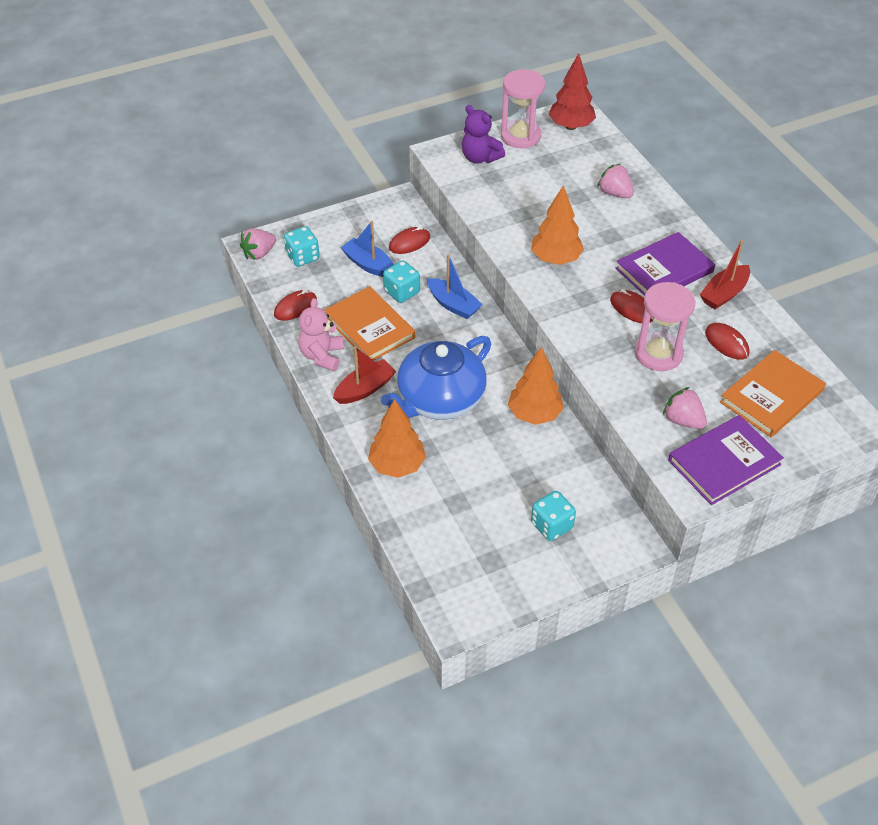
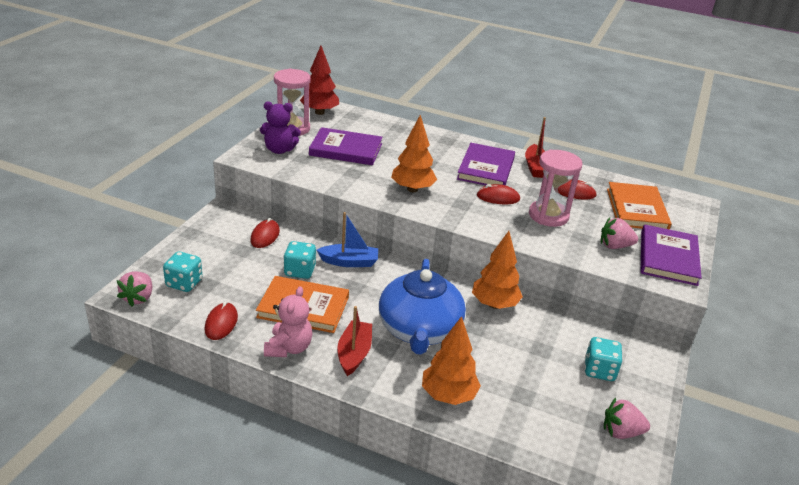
camera: 45 degrees left, 15 degrees down
(322, 356) = (289, 348): pink teddy bear -> pink teddy bear turned 135 degrees counterclockwise
(368, 264) = (249, 264): blue boat -> none
(544, 184) = (346, 149): none -> purple book
(615, 193) = (398, 139): pink strawberry -> pink strawberry (621, 432)

